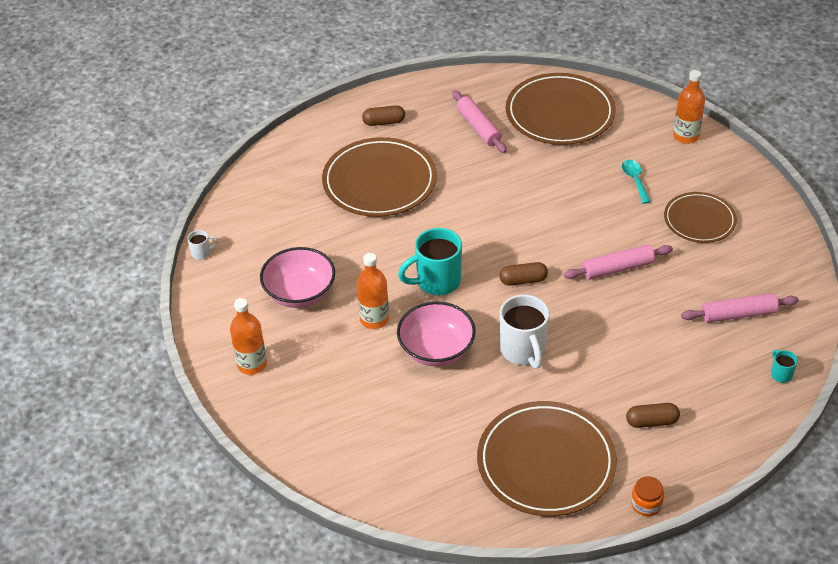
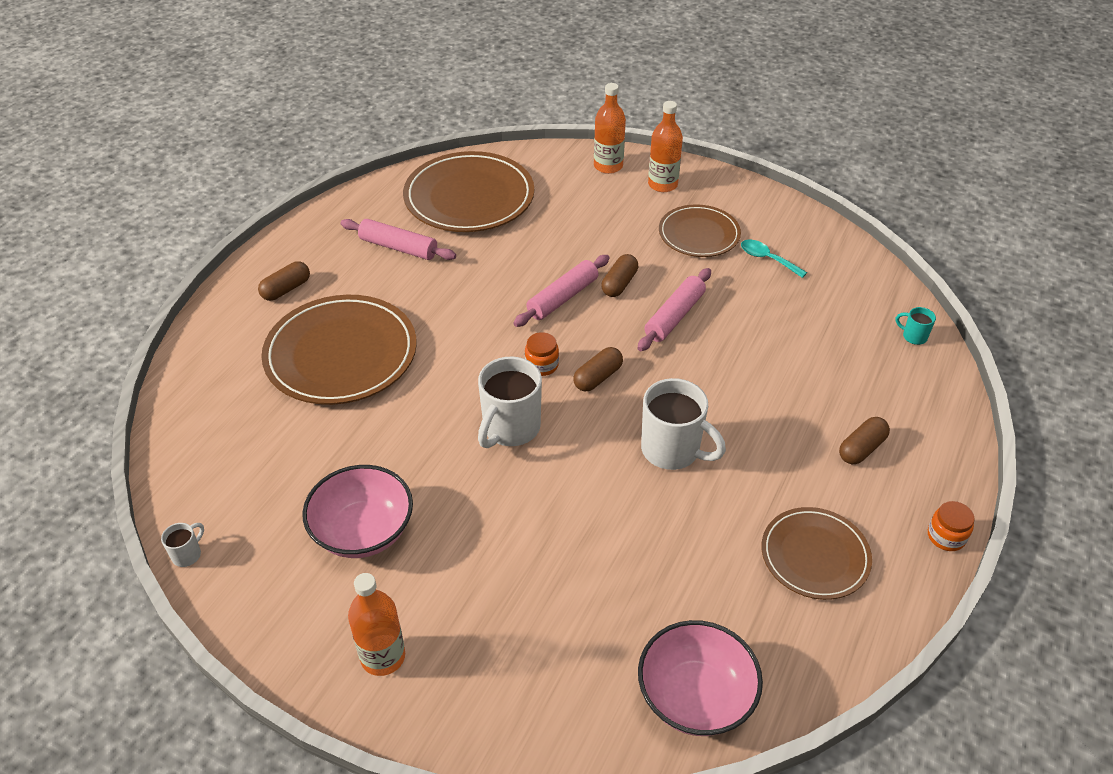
camera: 40 degrees left, 0 degrees up
(374, 319) = (481, 510): orange bottle -> orange bottle (662, 184)
(436, 350) = (583, 503): pink bowl -> pink bowl (695, 697)
(437, 282) = (510, 428): turquoise mug -> white mug
(495, 253) = (542, 365): none -> orange jar
(546, 462) = (815, 556): brown plate -> brown plate, size x0.60
(602, 226) = (619, 284): none -> brown capsule
(635, 180) = (604, 226): turquoise spoon -> turquoise spoon (767, 259)
(738, 314) = (821, 302): pink rolling pin -> pink rolling pin (562, 298)

